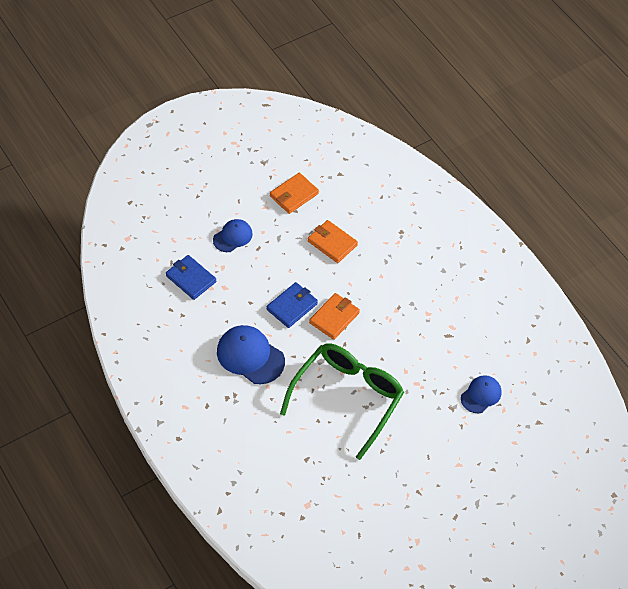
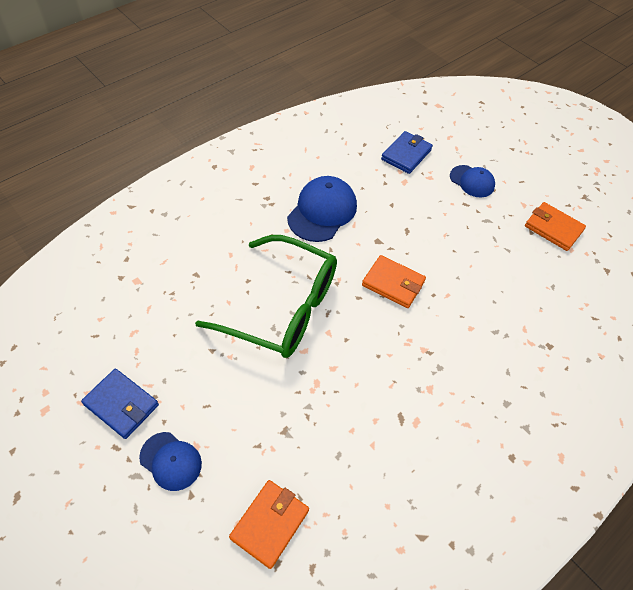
camera: 80 degrees right, 0 degrees up
(292, 306) = (397, 241): blue wallet -> blue wallet (121, 405)
(332, 243) = (500, 272): orange wallet -> orange wallet (270, 524)
(481, 395) = (311, 470): blue cap -> blue cap (171, 461)

